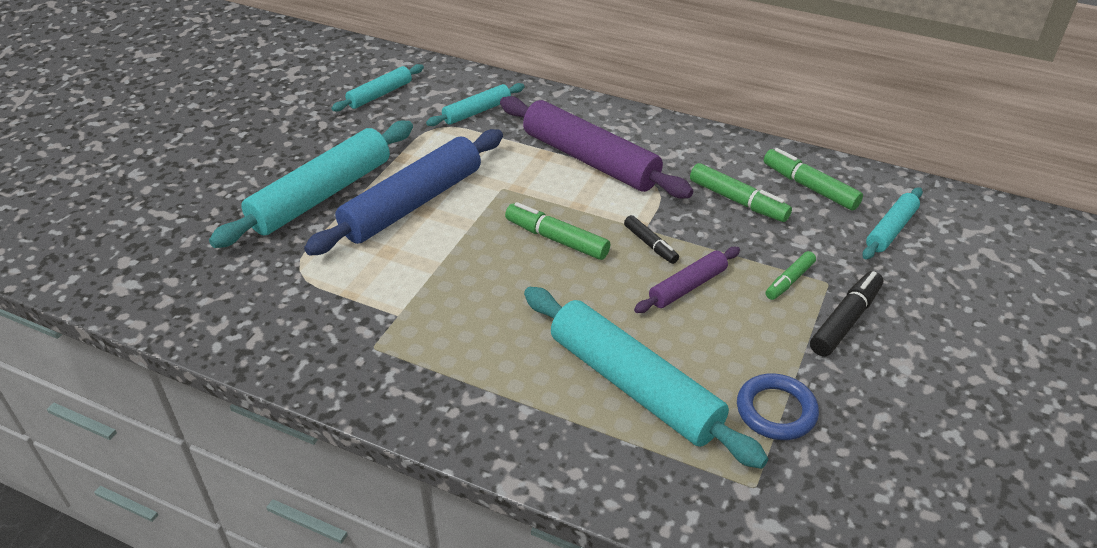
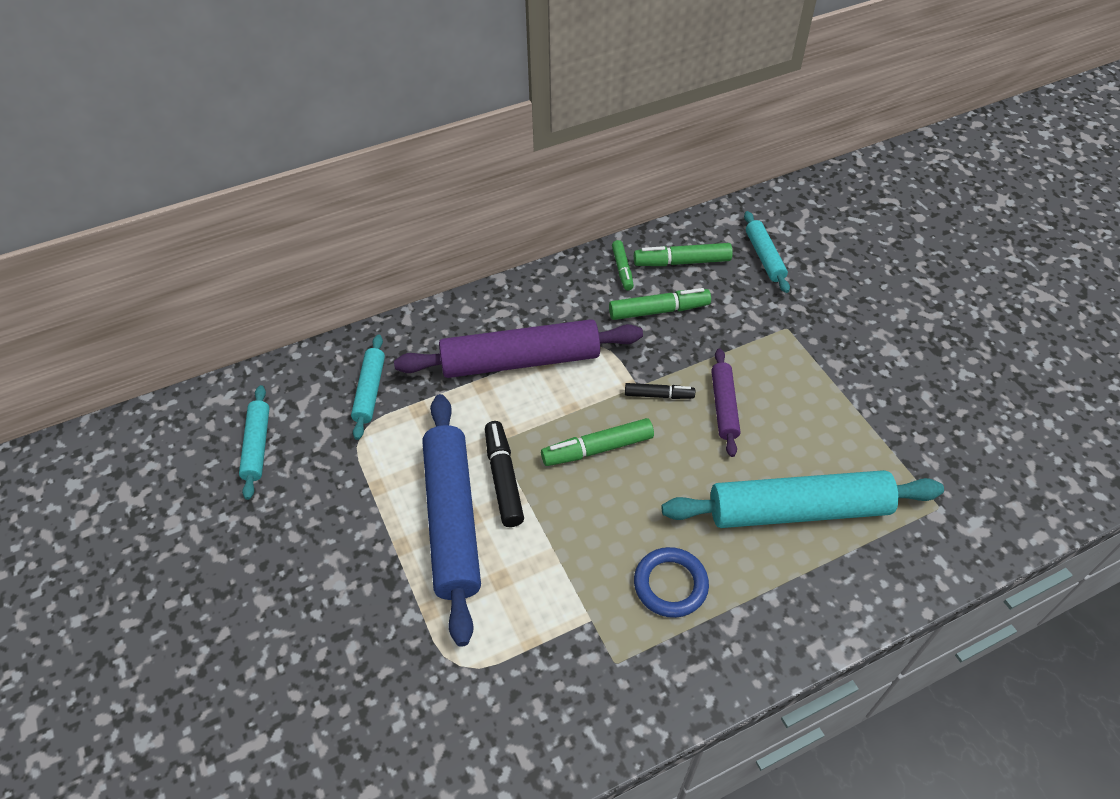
camera: 50 degrees left, 10 degrees up
(321, 195) = (366, 585): turquoise rolling pin -> none
(776, 411) = (882, 446): blue ring -> blue ring (670, 584)
(789, 281) = (767, 346): green marker -> green marker (622, 269)
(845, 321) = (829, 347): black marker -> black marker (503, 479)

